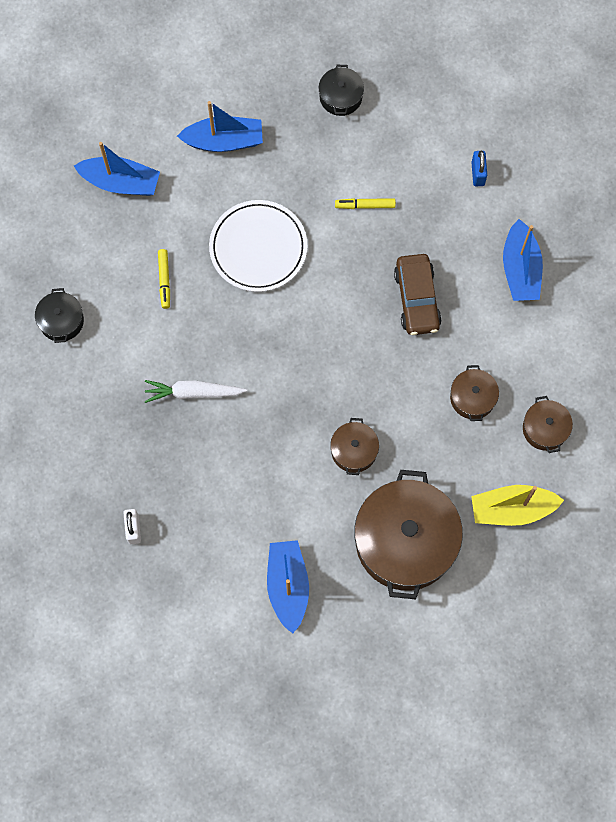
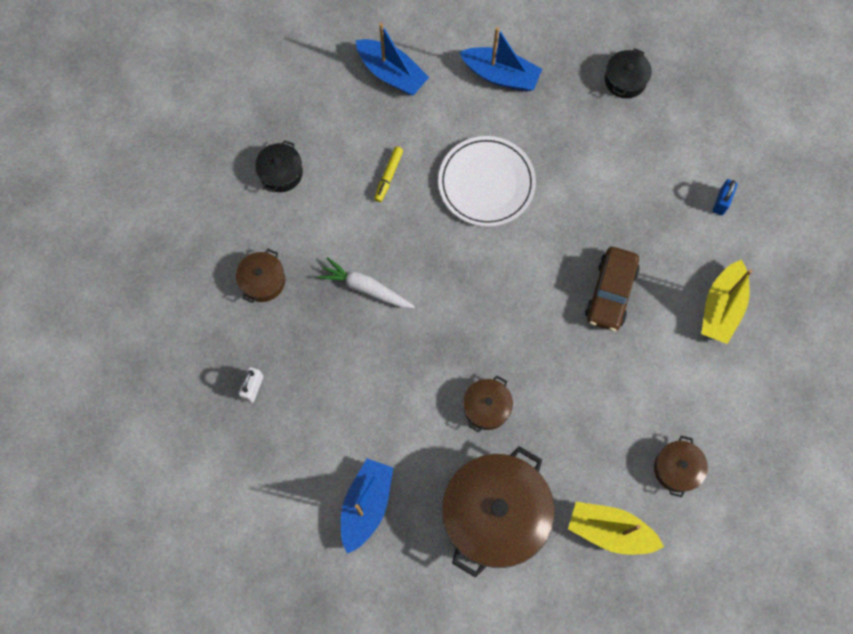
camera: 25 degrees right, 0 degrees up
(365, 205) = (602, 186): yellow marker -> none
(472, 398) = (621, 408): brown pot -> brown pot (263, 281)
(520, 269) = (721, 307): blue boat -> yellow boat

